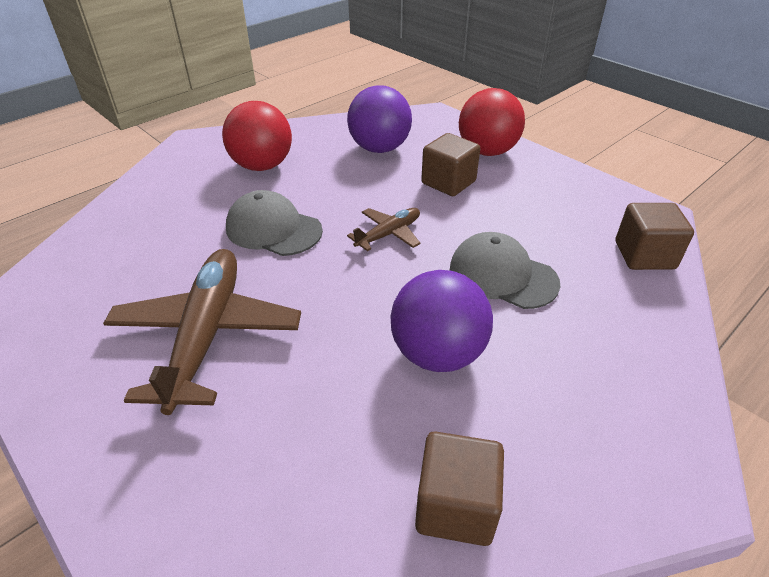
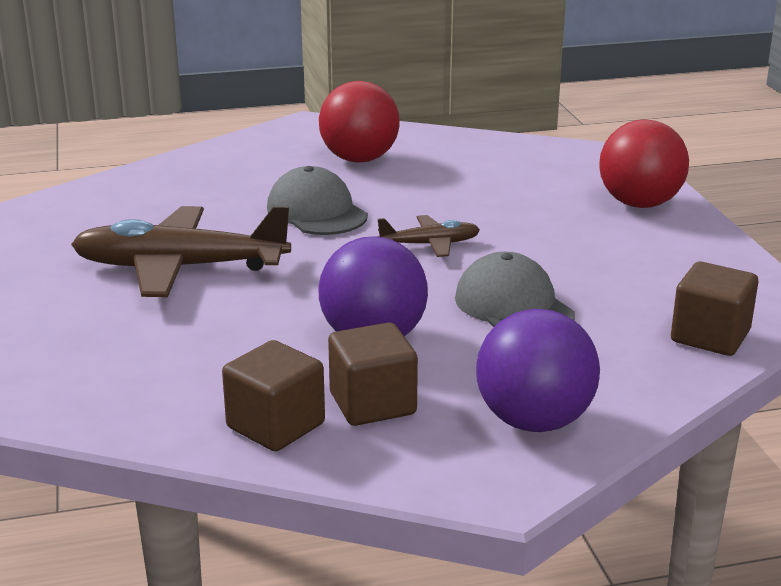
camera: 30 degrees right, 15 degrees down
(206, 335) = (181, 268): brown plane -> brown plane turned 120 degrees counterclockwise
(379, 148) = (508, 173): purple ball -> purple ball (534, 421)
(448, 182) = (552, 220): brown cube -> brown cube (372, 404)

